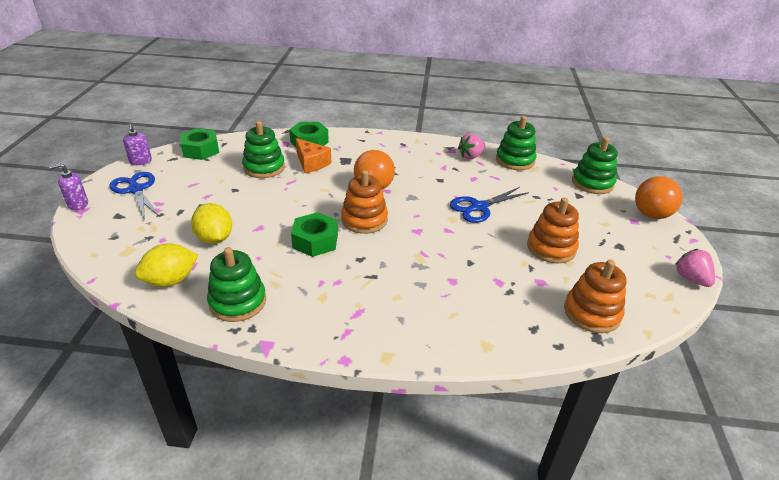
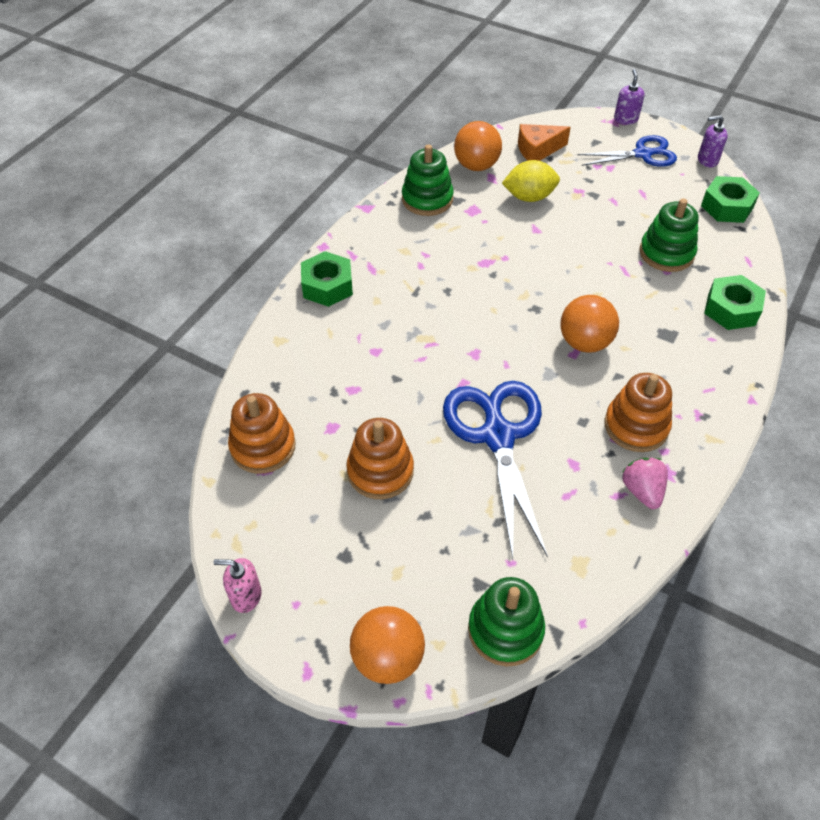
camera: 115 degrees right, 15 degrees up
(171, 280) = (476, 166): yellow lemon -> orange ball
(311, 163) = (667, 298): orange cheese -> orange cheese (537, 150)
(315, 241) = (493, 264): green nut -> green nut (327, 286)
(364, 220) = (516, 313): orange stacking toy -> orange stacking toy (636, 426)
(479, 207) = (497, 436): blue scissors -> blue scissors, size x1.59
(515, 160) = (612, 550): green stacking toy -> none
(691, 278) = (246, 596): pink strawberry -> pink soap dispenser

